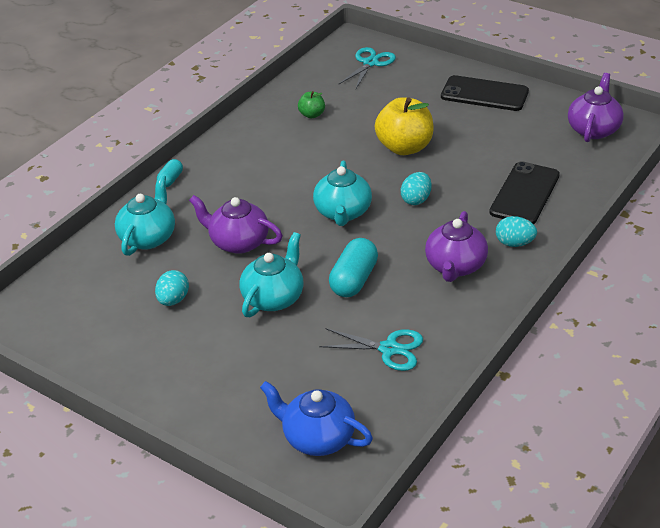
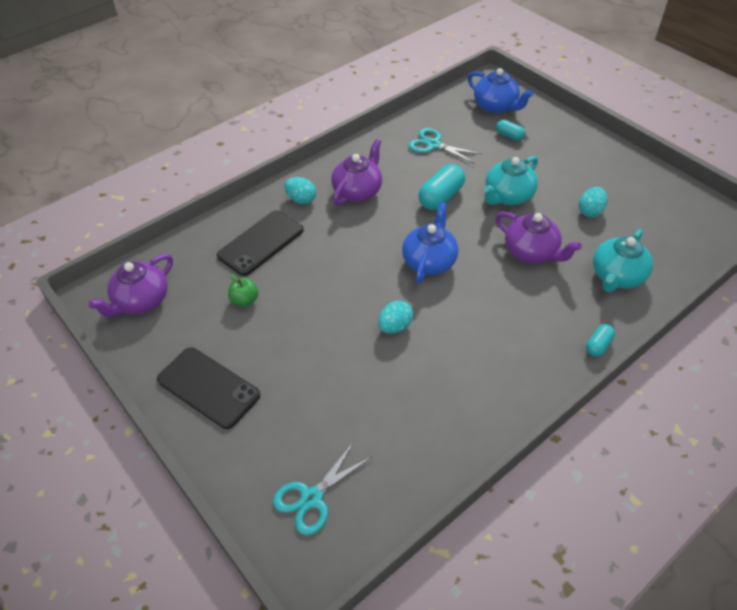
camera: 165 degrees left, 10 degrees up
(287, 387) = (509, 135): none -> turquoise capsule
(312, 115) = (421, 409): green apple -> green apple (245, 300)
(343, 212) = (429, 261): turquoise teapot -> blue teapot
(404, 147) = (338, 327): yellow apple -> none
(416, 199) = (358, 259): turquoise egg -> turquoise egg (395, 326)

